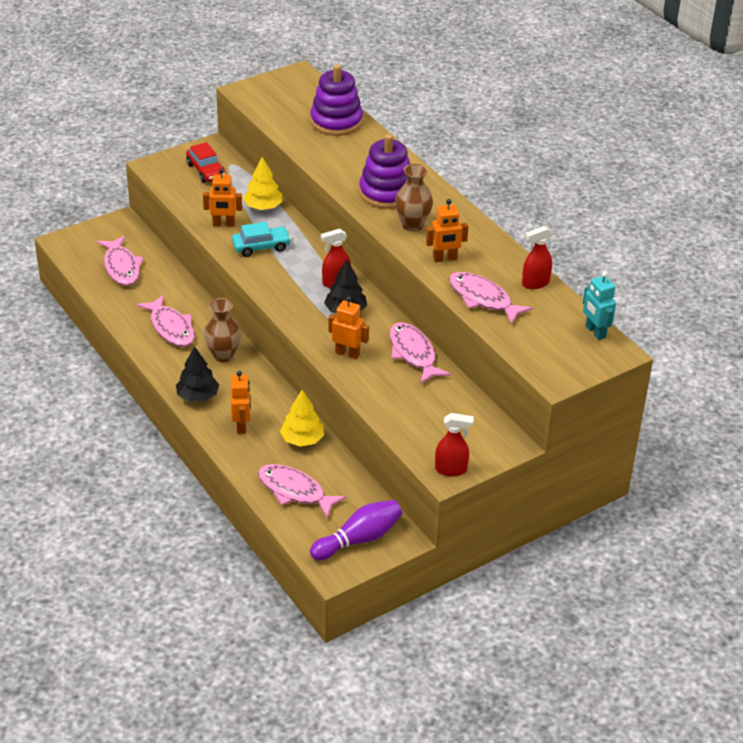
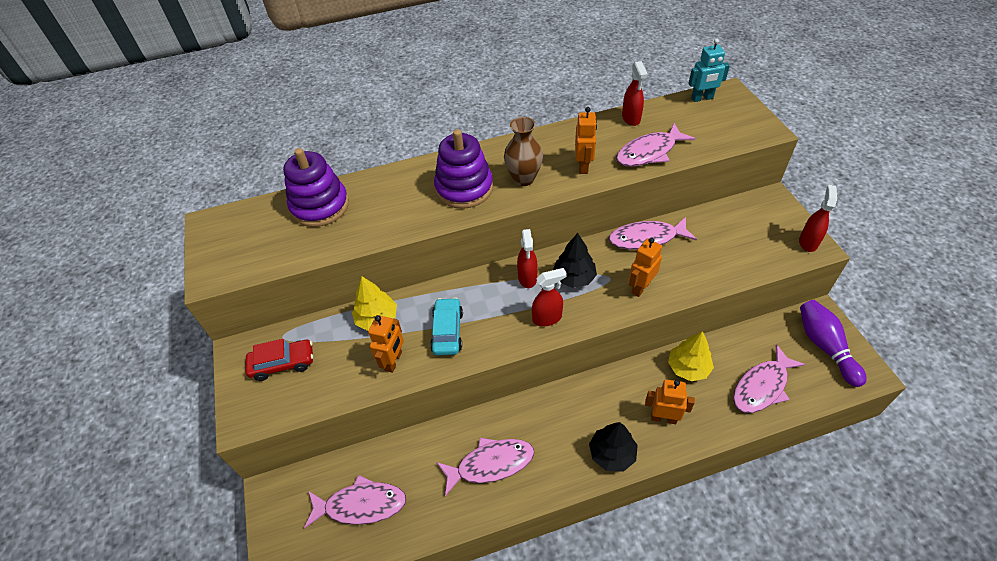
camera: 70 degrees left, 10 degrees up
(223, 355) = (549, 417): brown vase -> none
(292, 300) = (547, 318): none -> red spray bottle

